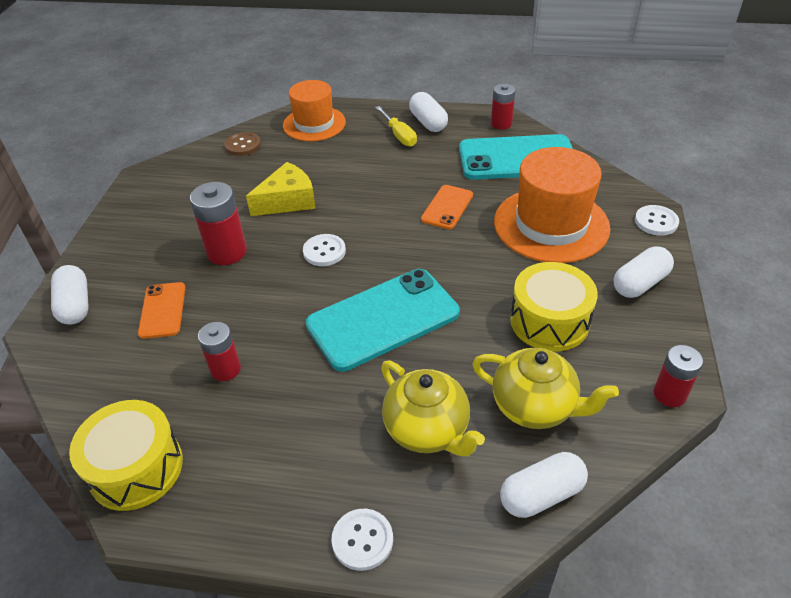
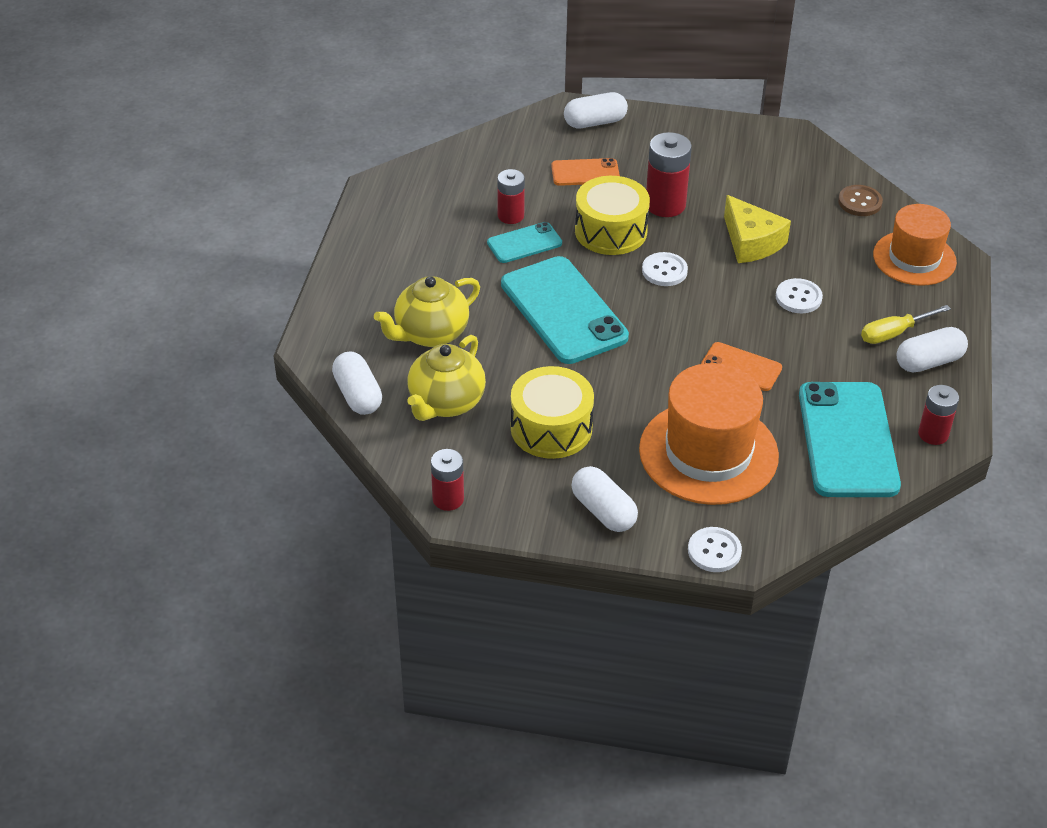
camera: 90 degrees right, 0 degrees up
(136, 468) = (418, 179): yellow drum -> yellow drum (611, 231)
(275, 355) = (524, 243): none -> turquoise phone
(362, 540) = (338, 295): white button -> white button (798, 297)

